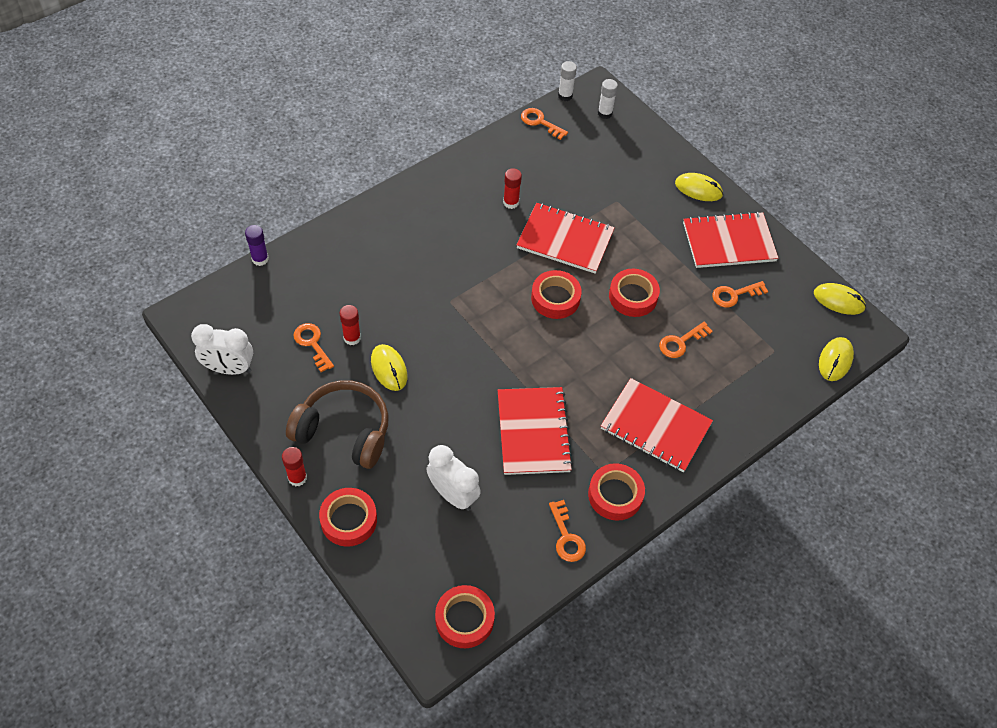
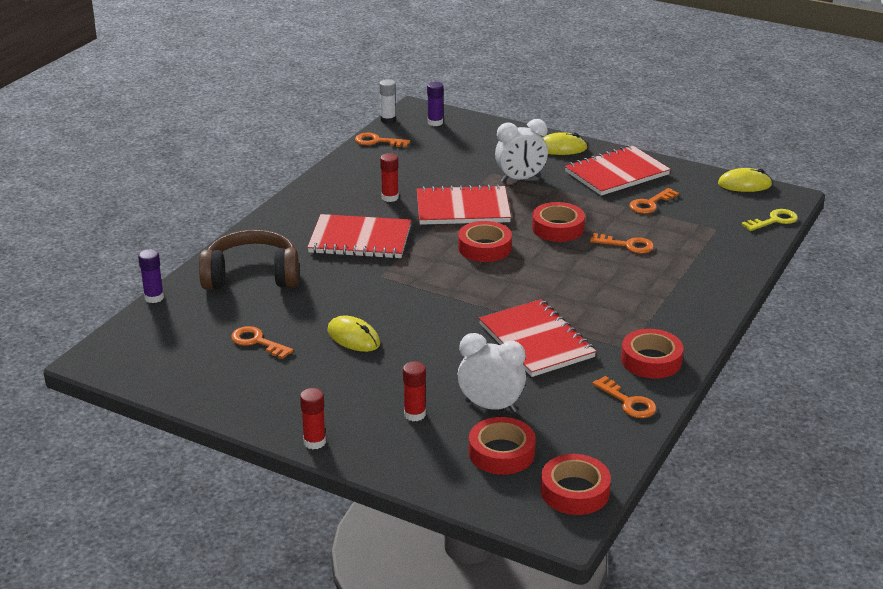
camera: 20 degrees left, 25 degrees down
(229, 368) = (177, 384): white clock -> white clock (520, 179)
(344, 431) = (339, 394): brown headphones -> brown headphones (252, 276)
(349, 520) = (395, 456): red tape -> red tape (501, 453)
(352, 338) = (297, 327): red glue stick -> red glue stick (414, 414)
(604, 113) = (435, 122): white glue stick -> purple glue stick
(655, 426) = (650, 305): red notebook -> red notebook (360, 239)
(681, 342) = (627, 245): orange key -> orange key turned 105 degrees counterclockwise
(835, 360) = (774, 221): yellow mouse -> yellow key

